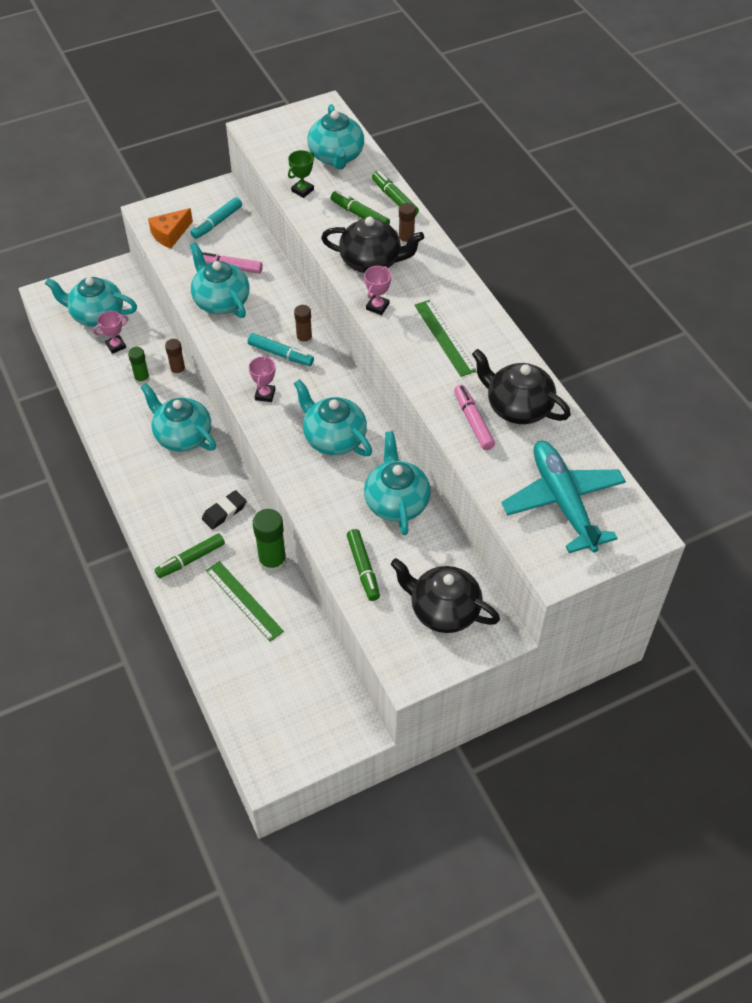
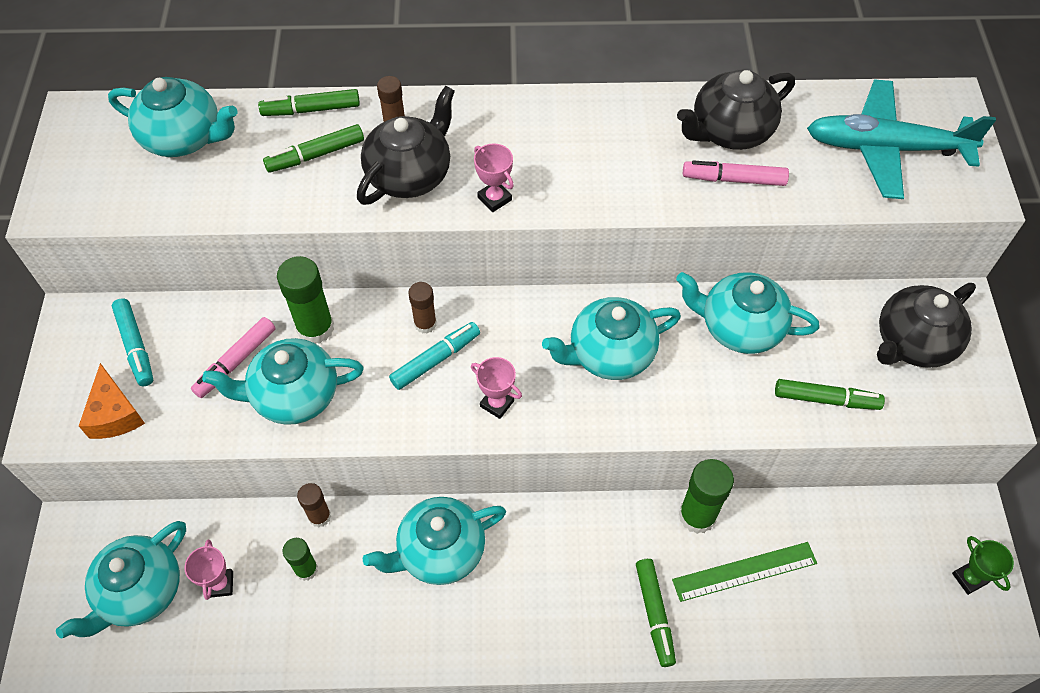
camera: 65 degrees left, 5 degrees up
(224, 512) = (595, 544): black eraser -> none
(272, 291) = (315, 328): none -> green glue stick
(302, 190) = (222, 198): green trophy -> green trophy (969, 578)
(444, 337) = (585, 153): green ruler -> none

